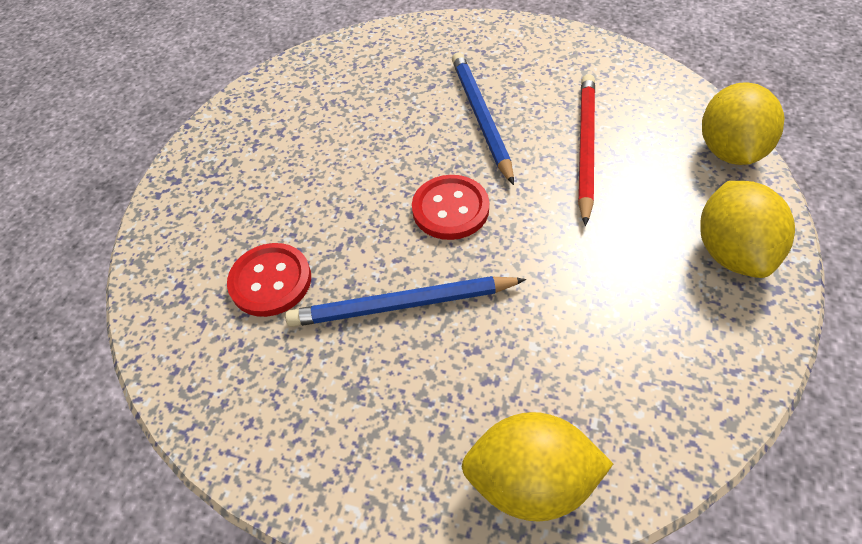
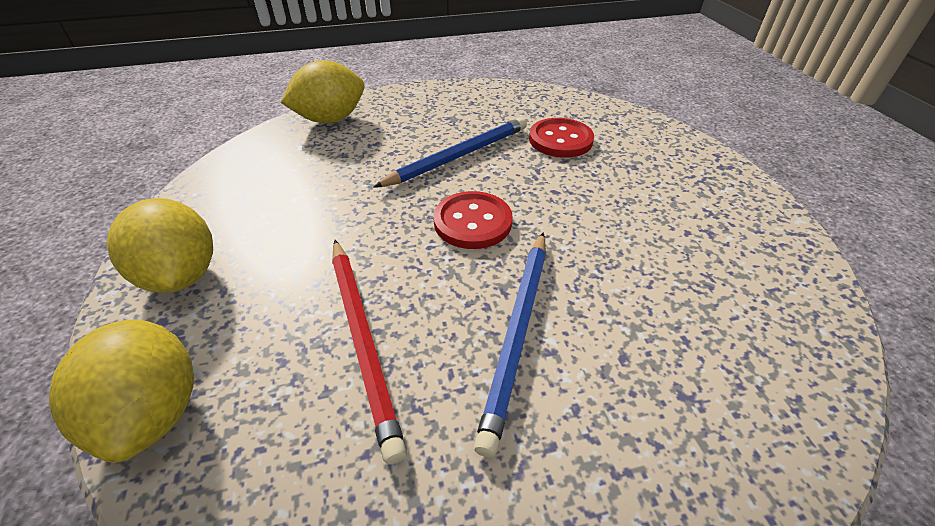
camera: 145 degrees right, 10 degrees down
(481, 117) = (517, 332): blue pencil -> blue pencil turned 60 degrees clockwise

